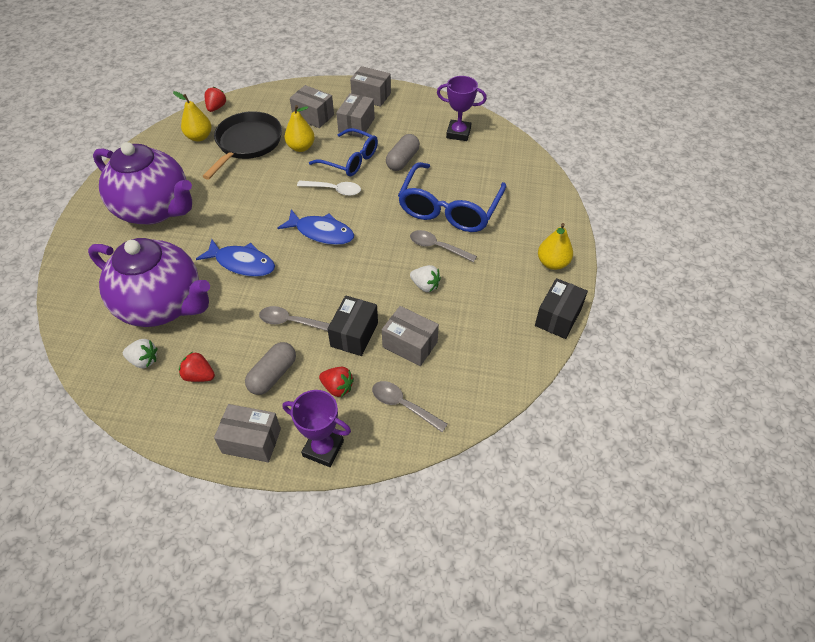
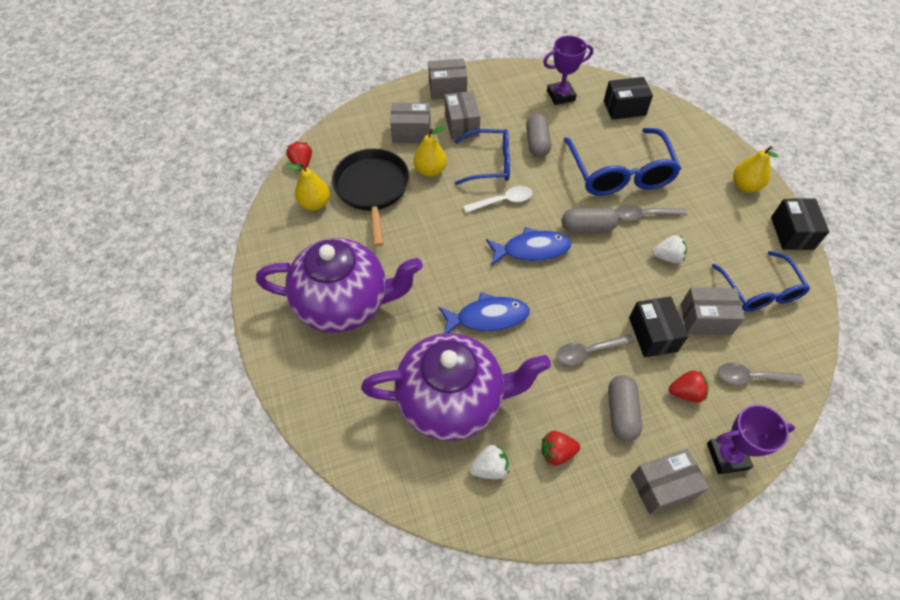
camera: 30 degrees left, 5 degrees up
(381, 236) = (587, 227): none -> grey capsule
(480, 346) = (760, 291): none -> blue glasses
(504, 162) = (624, 108): none -> black box

